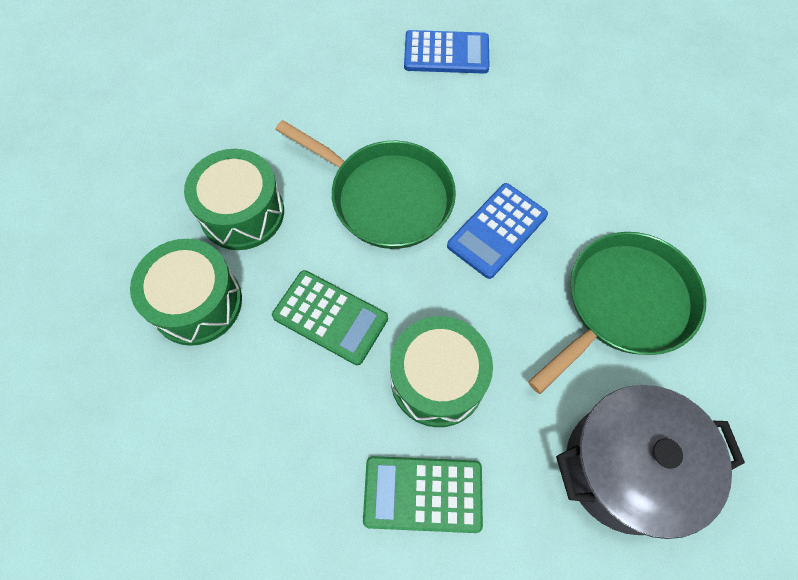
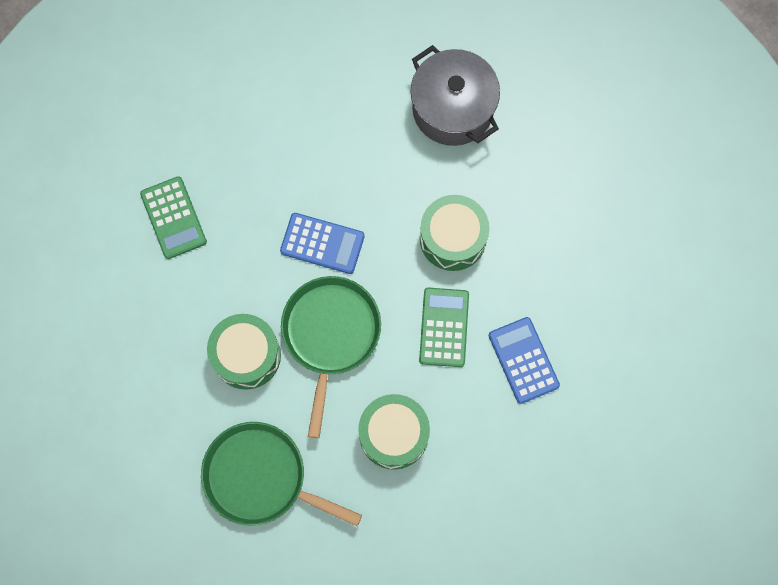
camera: 115 degrees left, 10 degrees up
(197, 303) = (478, 424): green drum -> green drum (246, 355)
(423, 494) = (527, 217): green calculator -> green calculator (173, 218)
(446, 53) = (164, 351): blue calculator -> blue calculator (523, 360)
(624, 304) = (341, 141): green pan -> green pan (260, 477)

